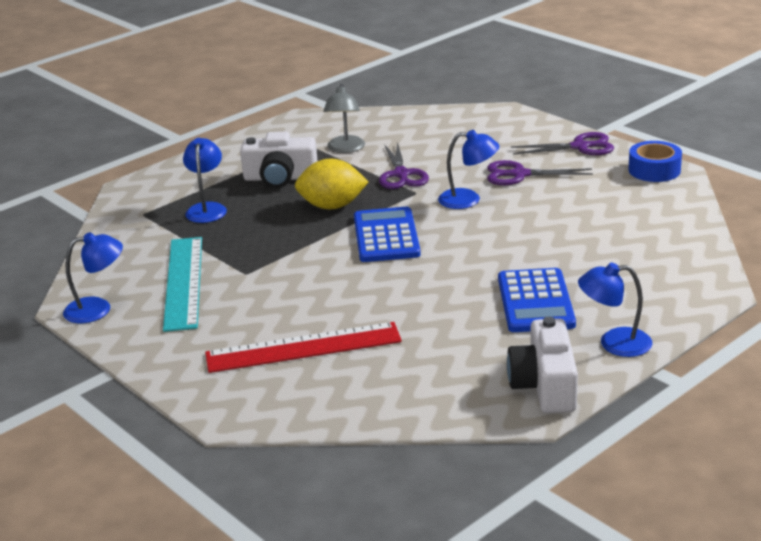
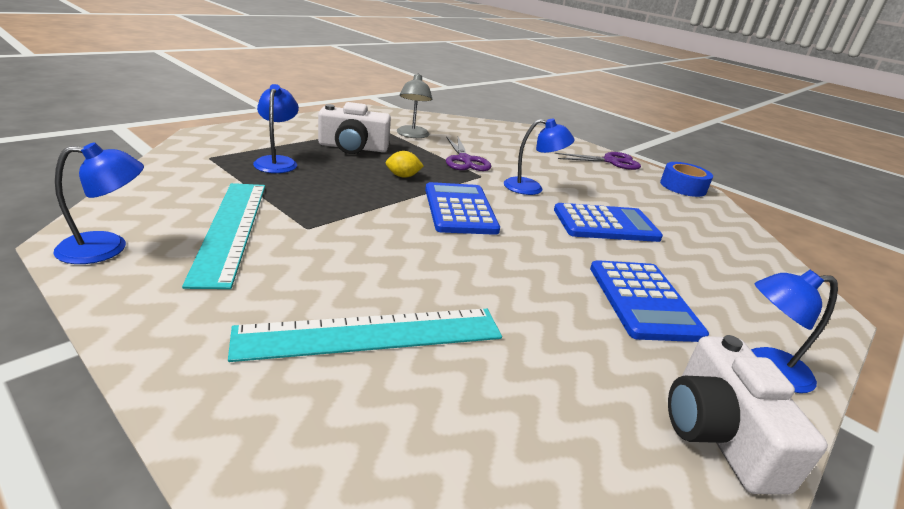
camera: 10 degrees left, 0 degrees up
(303, 347) = (371, 333): red ruler -> turquoise ruler
(332, 206) = (403, 176): yellow lemon -> yellow lemon, size x0.53
(520, 174) = (570, 174): purple scissors -> none
(534, 231) = (605, 224): none -> blue calculator

